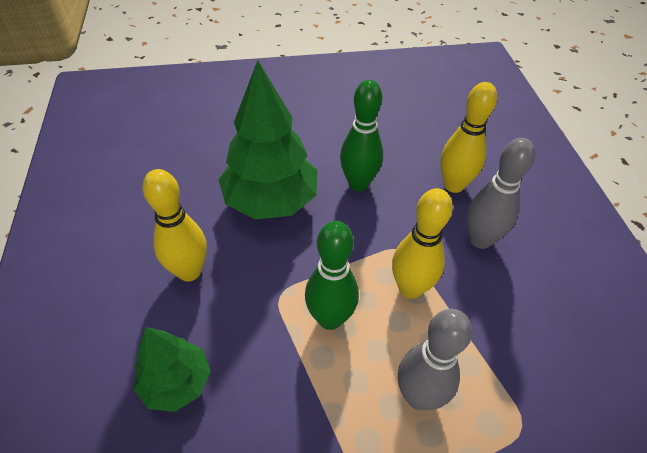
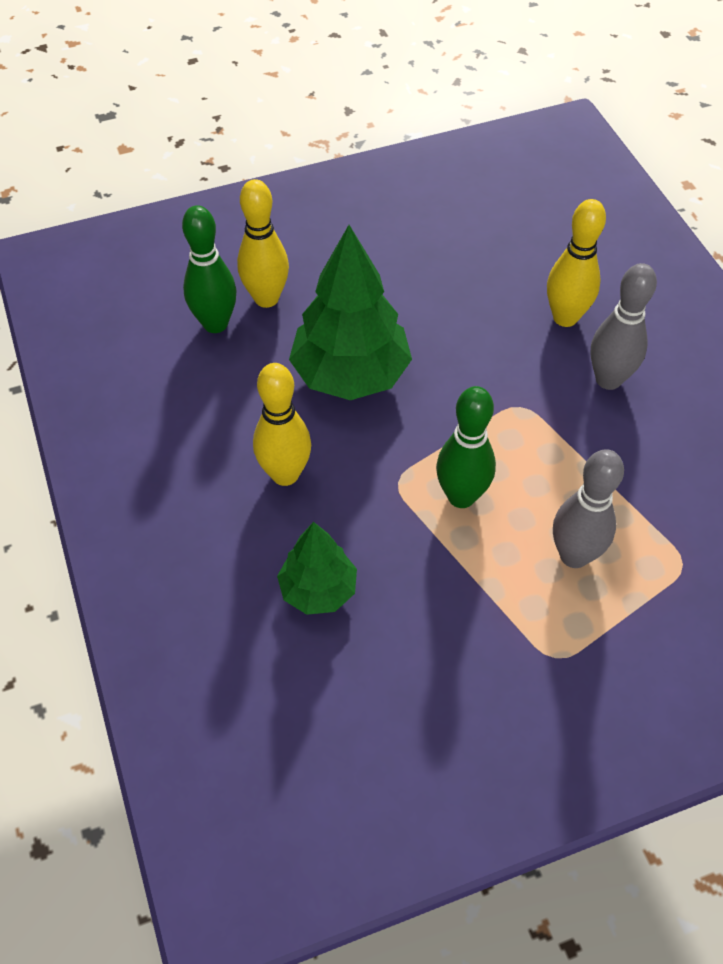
camera: 10 degrees left, 5 degrees up
(358, 183) = (450, 335): green bowling pin -> green bowling pin (215, 324)
(410, 288) = (541, 448): yellow bowling pin -> yellow bowling pin (266, 298)

